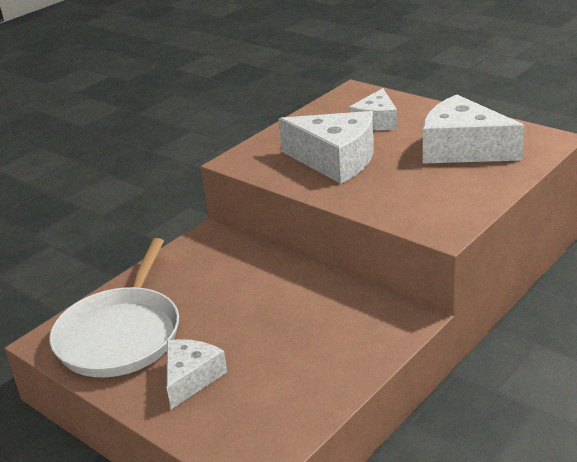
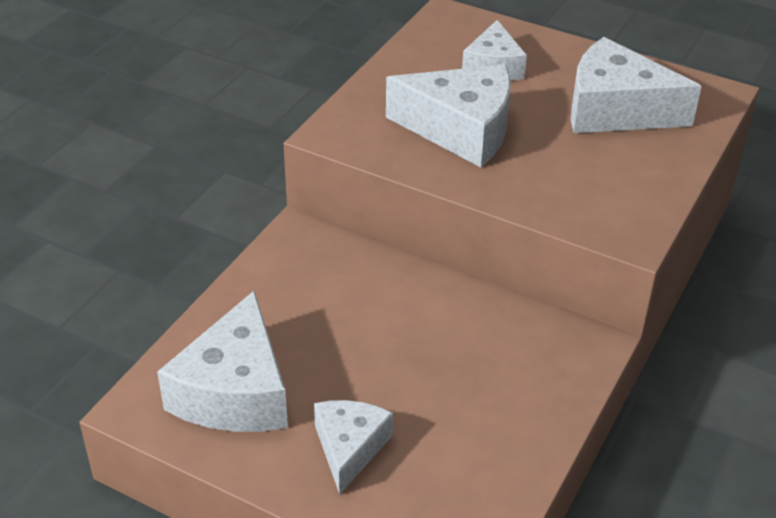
camera: 15 degrees left, 10 degrees up
(121, 334) = (234, 391): white pan -> white cheese

